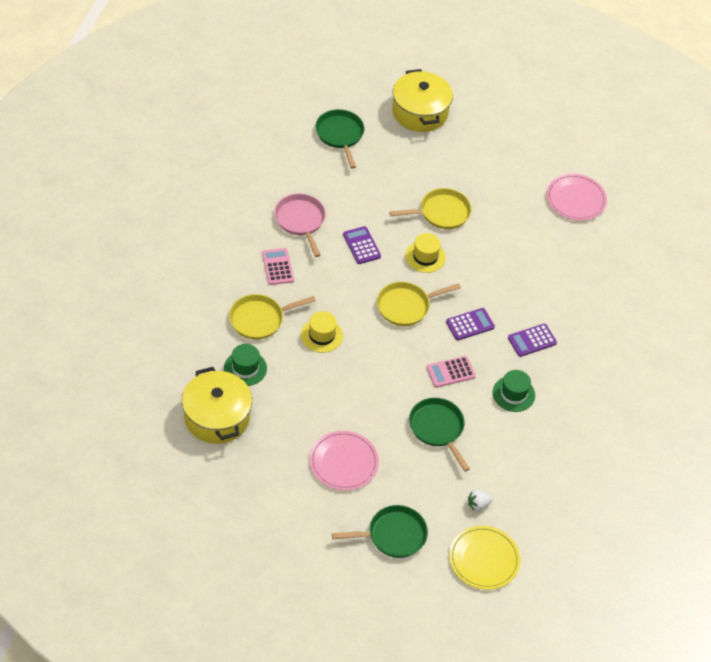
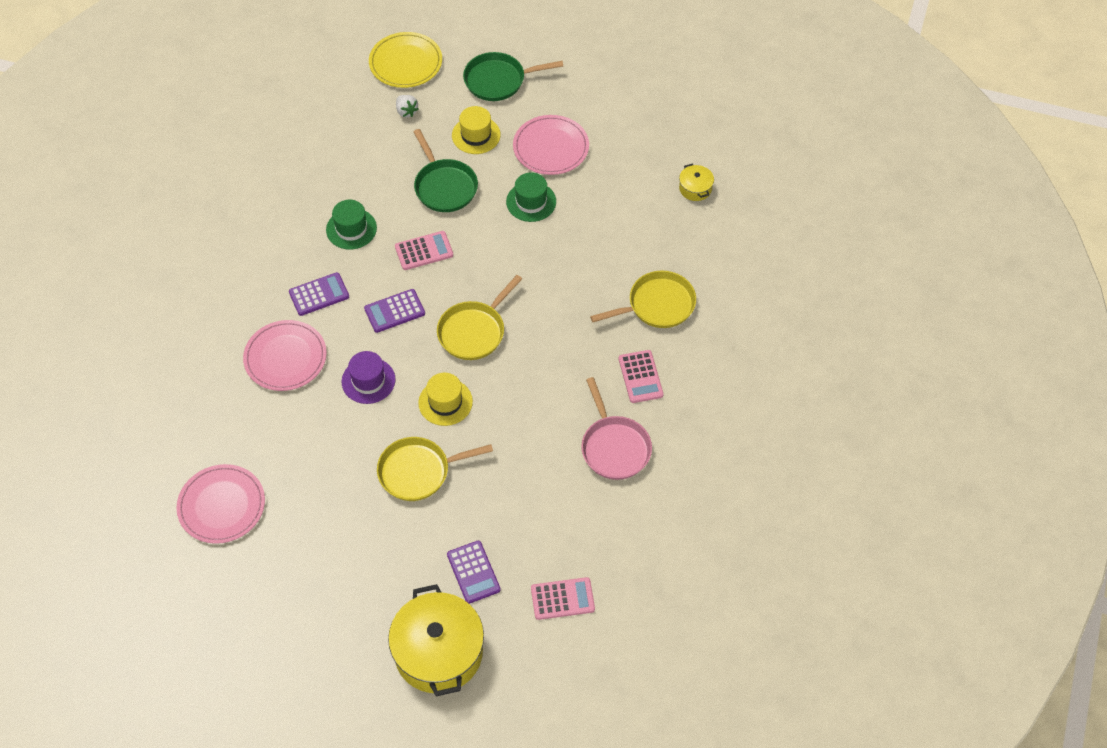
camera: 175 degrees left, 5 degrees up
(217, 417) = (695, 188): yellow pot -> yellow pot, size x0.44
(245, 368) = (669, 244): green hat -> green hat (531, 202)
(321, 335) = (580, 288): yellow hat -> yellow hat (476, 135)
(340, 135) = (562, 599): green pan -> pink calculator
(361, 245) = (530, 414): purple calculator -> purple calculator (473, 572)
(406, 306) = (474, 331): yellow pan -> yellow pan turned 150 degrees clockwise
(478, 505) = (406, 111): white strawberry -> white strawberry turned 75 degrees clockwise
(484, 274) = (368, 380): none -> purple hat
(550, 294) = (285, 357): none -> pink plate

